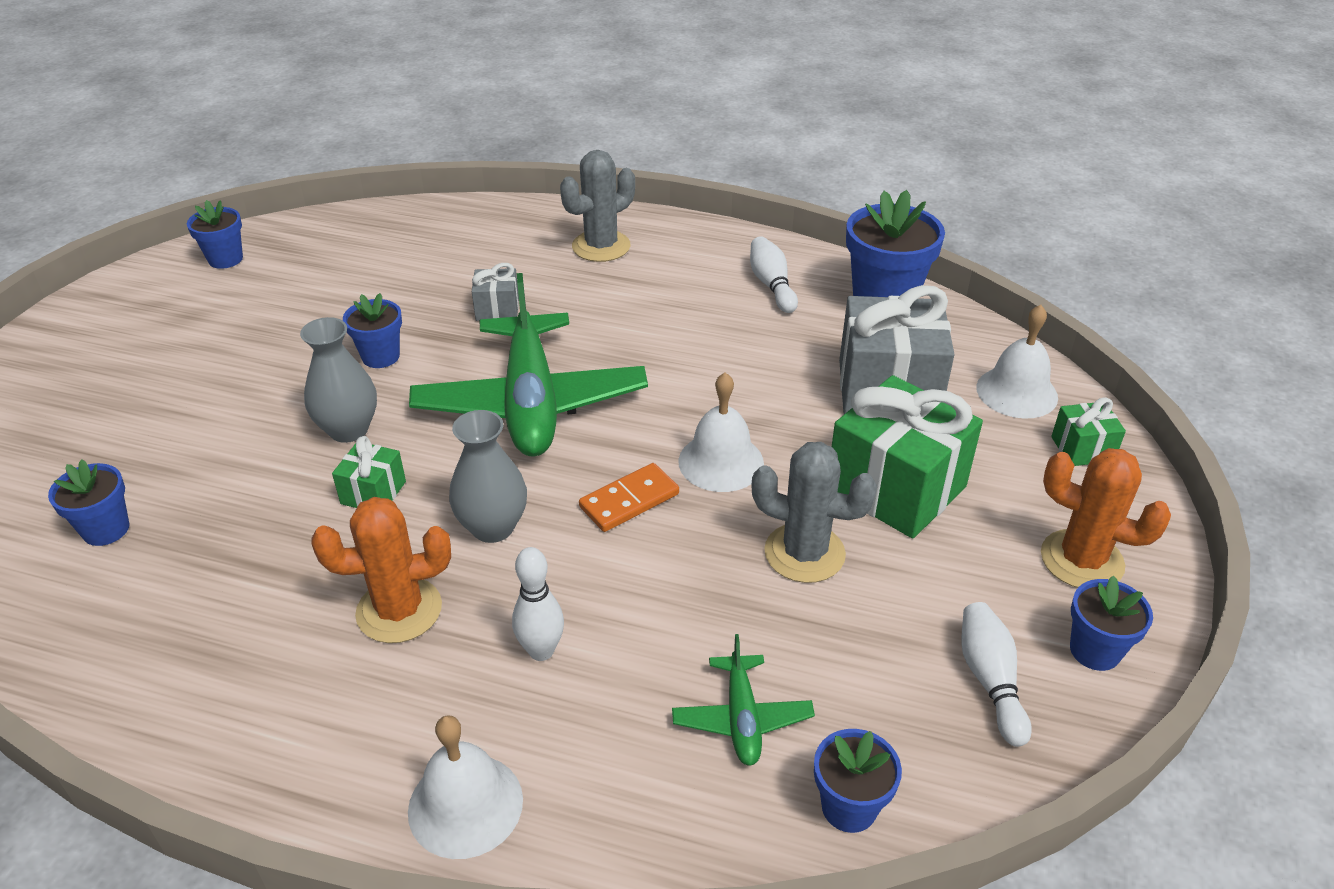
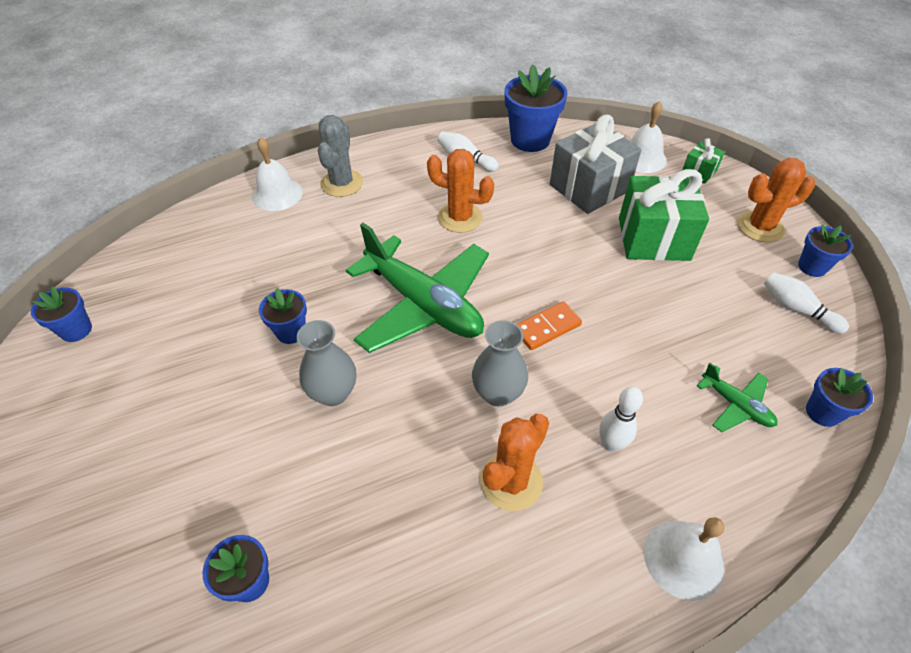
camera: 40 degrees left, 10 degrees up
(373, 493) = (402, 422): green gift -> none
(497, 309) = (328, 257): grey gift -> none
(629, 500) = (547, 327): orange domino -> orange domino turned 45 degrees clockwise
(682, 341) = (460, 218): none -> orange cactus
(721, 462) = (563, 275): white bell -> white bell (277, 194)
(804, 553) = (658, 299): grey cactus -> none

